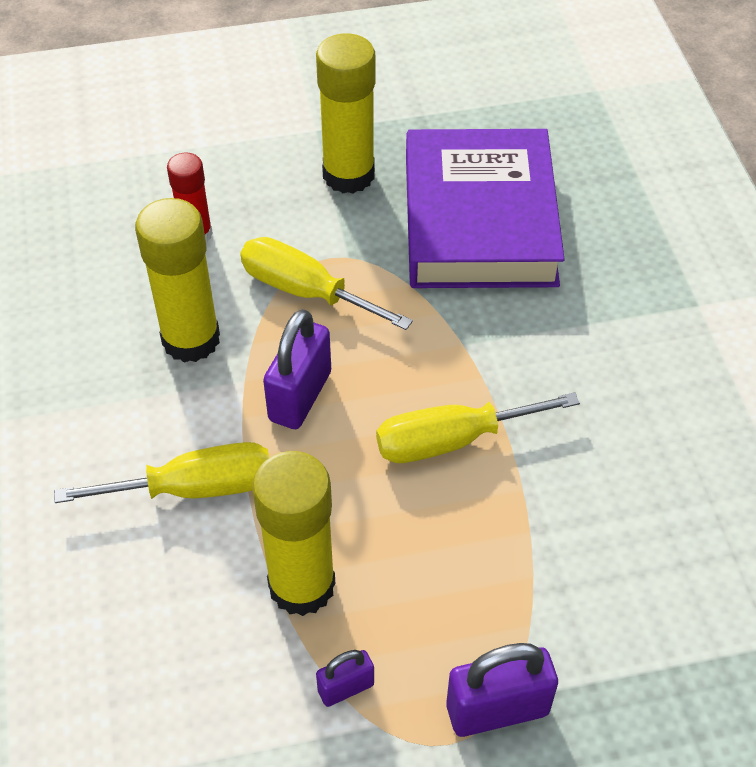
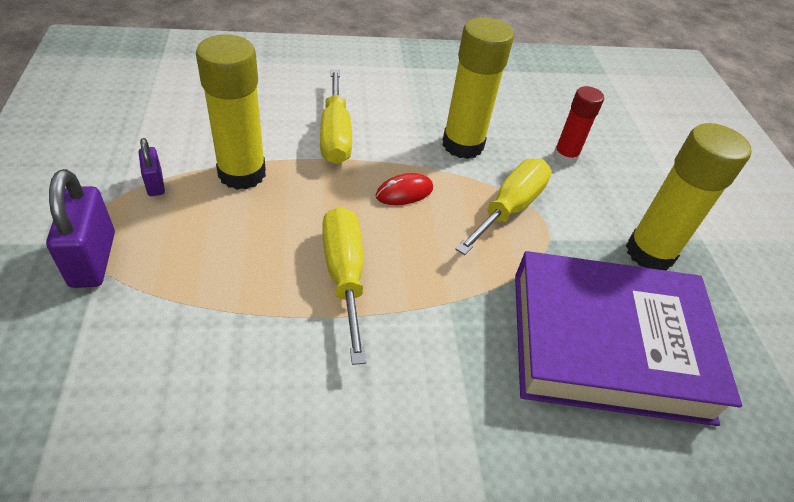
camera: 90 degrees right, 5 degrees down
(300, 396) = (404, 192): purple padlock -> red mouse

